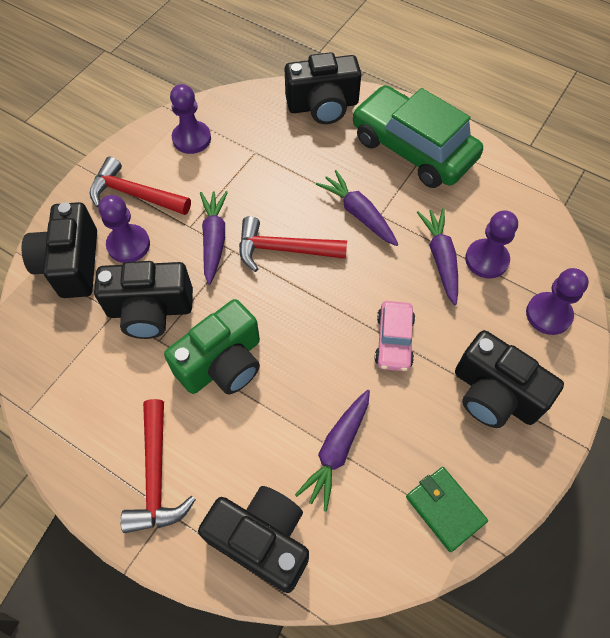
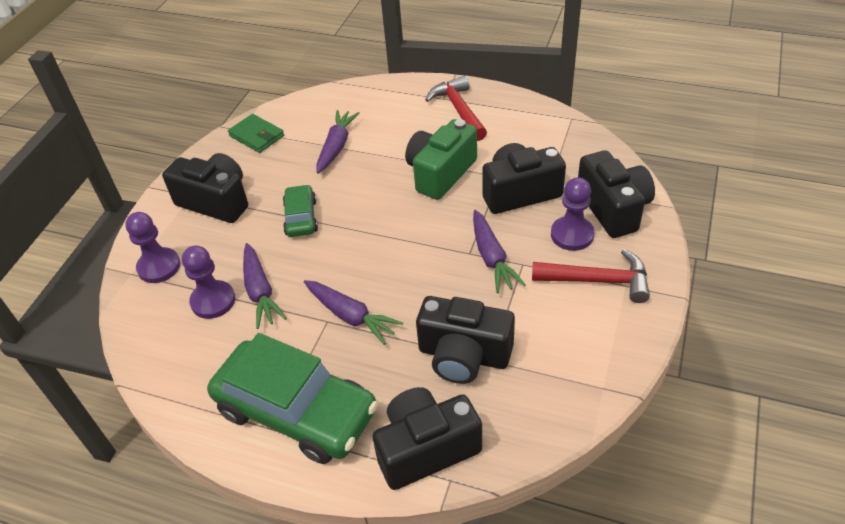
camera: 170 degrees right, 15 degrees down
(191, 139) = (574, 358): purple pawn -> none
(262, 540) = (376, 100): black camera -> black camera (463, 355)
(284, 249) = (419, 264): red hammer -> none
(394, 340) = (301, 217): pink car -> green car

